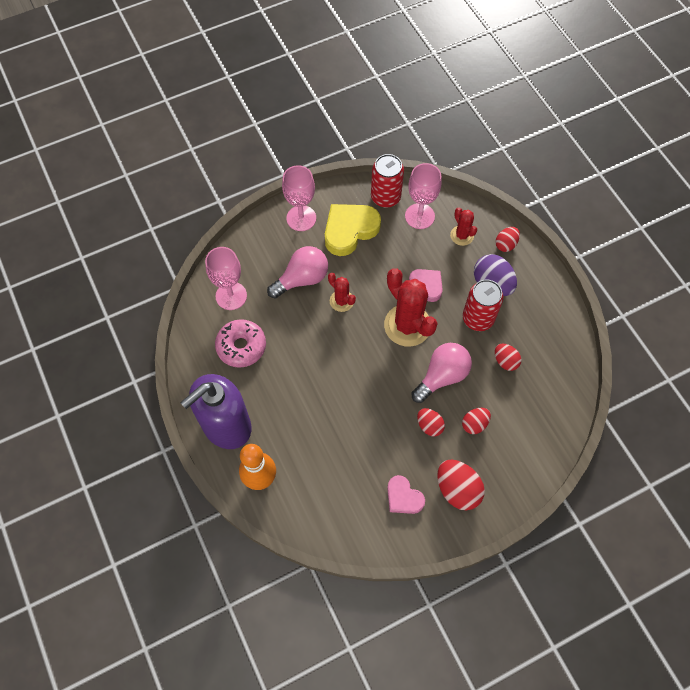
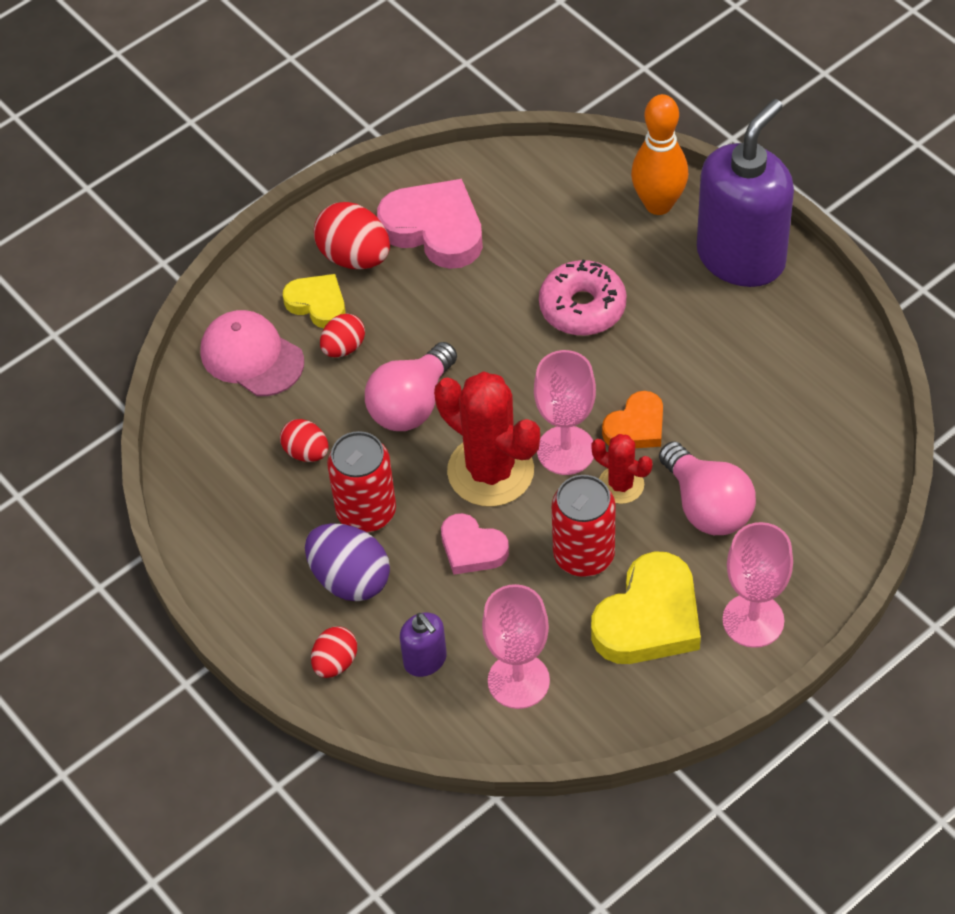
camera: 170 degrees right, 10 degrees down
(231, 296) = (823, 447): pink goblet -> pink goblet (566, 450)
(241, 346) = (768, 372): pink donut -> pink donut (582, 307)
(302, 279) = (707, 506): pink light bulb -> pink light bulb turned 75 degrees counterclockwise
(323, 332) = (636, 426): none -> orange heart
(385, 197) = (598, 705): red can -> red can (583, 555)
(403, 497) = (434, 229): pink heart -> pink heart, size x1.69
(429, 425) = (416, 329): red egg -> none
(462, 235) = (425, 660): red cactus -> purple soap dispenser
(485, 459) = (317, 304): none -> yellow heart
(530, 432) = (251, 356): none -> pink cap

